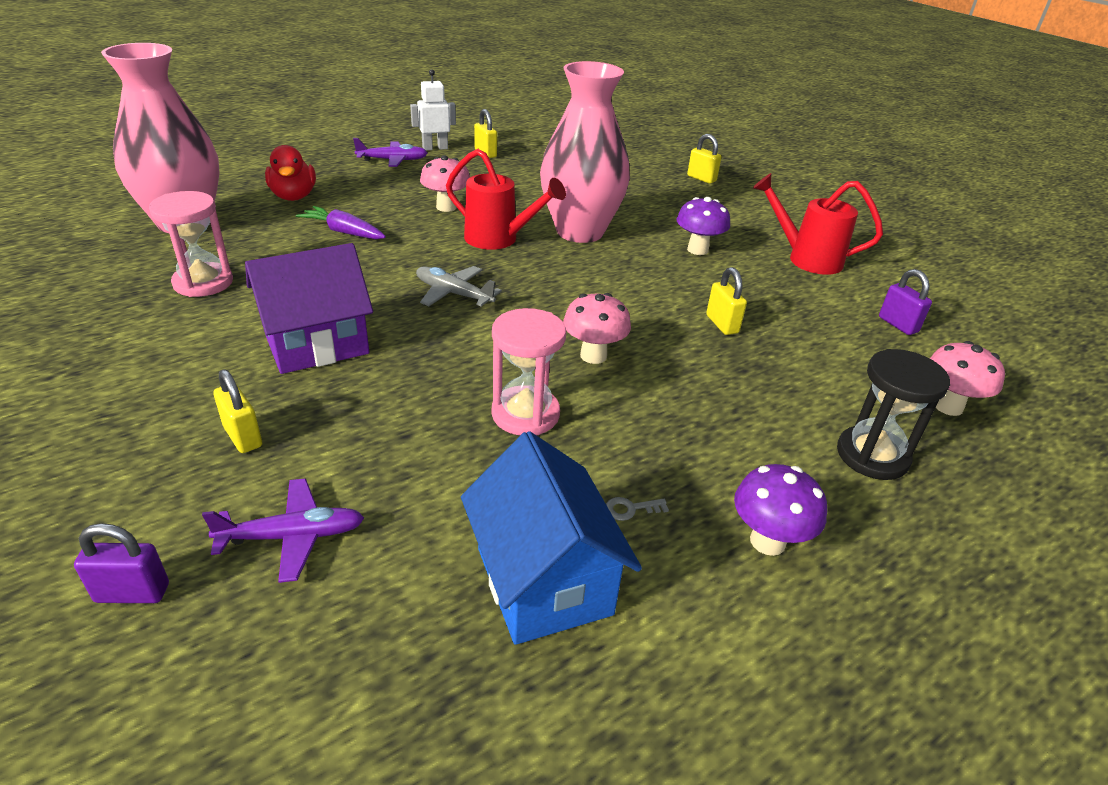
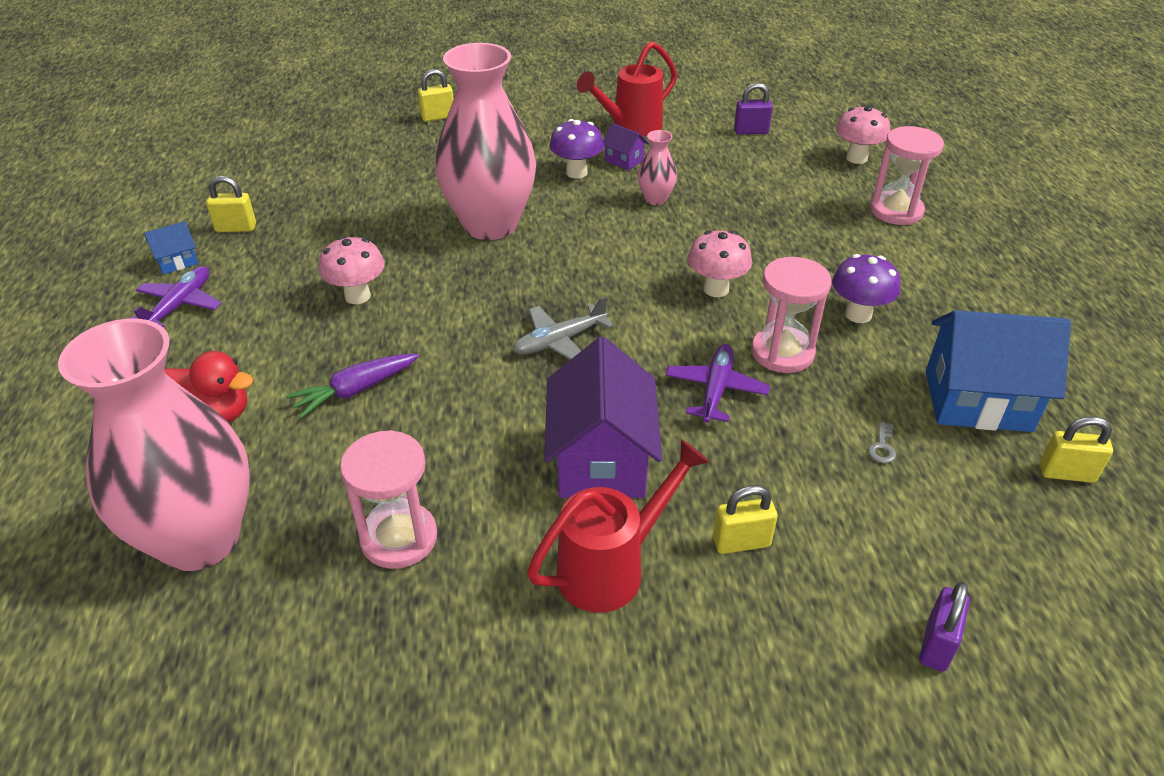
camera: 60 degrees left, 5 degrees up
(292, 536) = (894, 529): purple plane -> purple plane (715, 390)
(435, 148) = (177, 262): white robot -> blue house
(498, 239) = (466, 280): red watering can -> red watering can (611, 568)
(630, 509) = (916, 336): grey key -> grey key (882, 447)
(703, 295) = (655, 199): none -> pink vase
(722, 324) = (705, 207): yellow padlock -> yellow padlock (1066, 473)
(746, 267) = (624, 160): none -> purple house
(767, 541) = (965, 288): purple mushroom -> purple mushroom (858, 314)
(872, 456) = (896, 211): black hourglass -> pink hourglass

